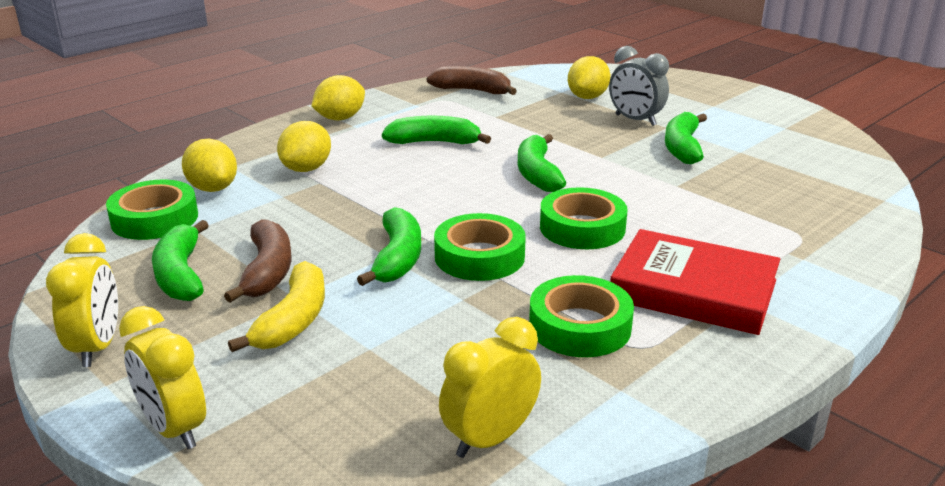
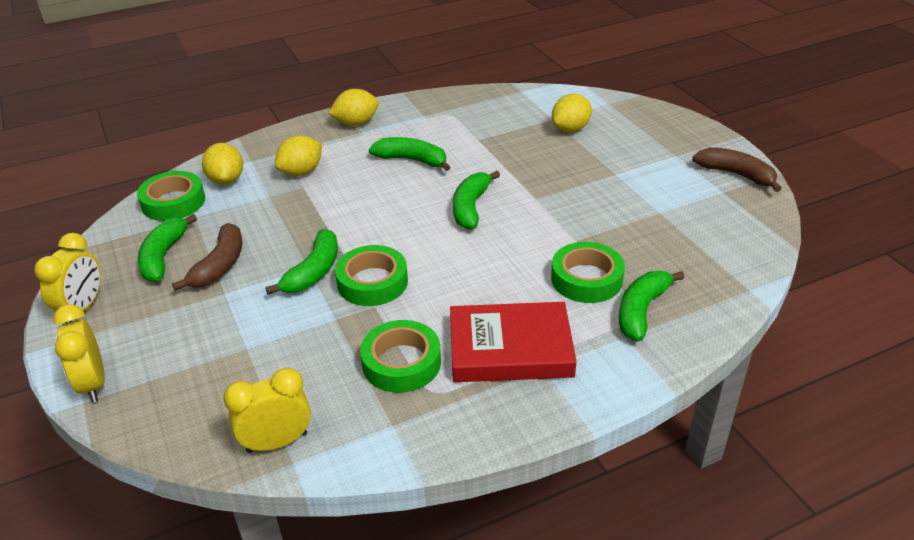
camera: 20 degrees right, 10 degrees up
(294, 320) = (212, 312): yellow banana -> none
(472, 90) = (478, 107): brown banana -> brown banana (736, 174)
(582, 227) = (468, 269): green tape -> green tape (586, 279)
(635, 120) = (593, 162): grey clock -> none
(682, 147) = (611, 199): green banana -> green banana (641, 311)
(693, 290) = (510, 349): red book -> red book turned 45 degrees counterclockwise

